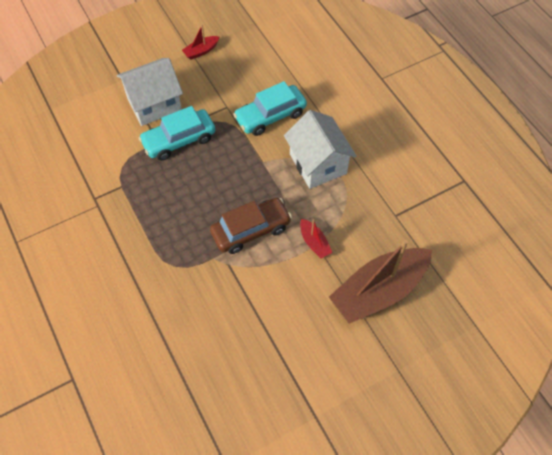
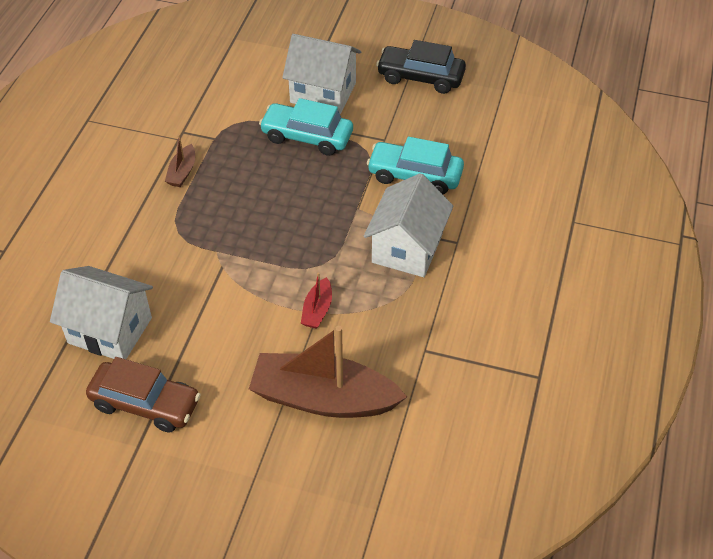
camera: 45 degrees right, 10 degrees down
(128, 225) = (182, 172): none -> brown boat
(201, 51) = (420, 77): red boat -> black car
(211, 365) = (110, 330): none -> white house
(251, 230) = (275, 255): brown car -> brown car (145, 403)

